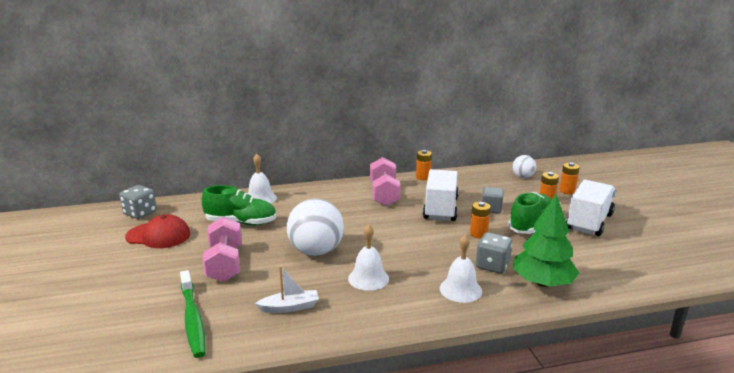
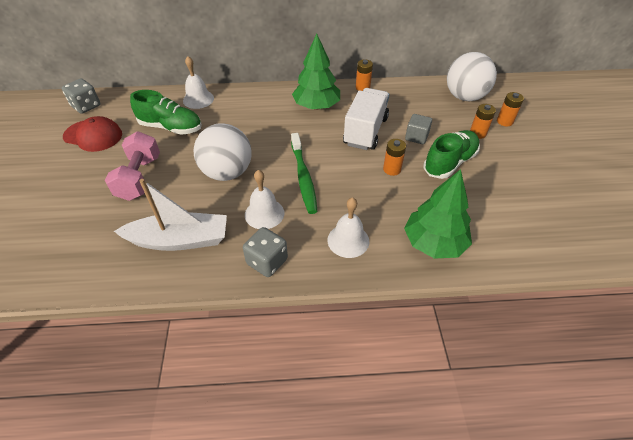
camera: 10 degrees right, 25 degrees up
(193, 319) = (90, 242): green toothbrush -> green toothbrush (303, 177)
(290, 307) = (180, 240): white boat -> white boat, size x1.81
(384, 194) = (316, 106): pink dumbbell -> green tree
(492, 265) = (391, 213): grey dice -> grey dice (267, 261)
(522, 177) = (464, 97): white ball -> white ball, size x1.91
(589, 222) = (513, 166): white truck -> none

